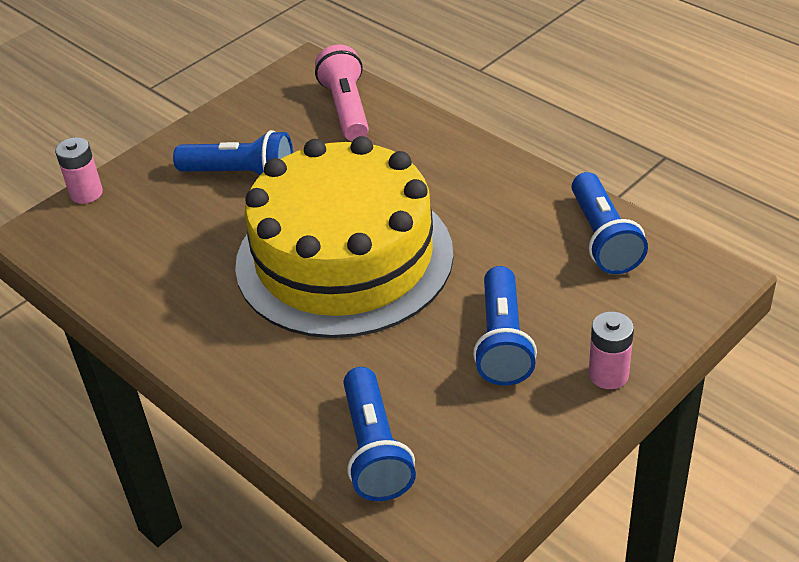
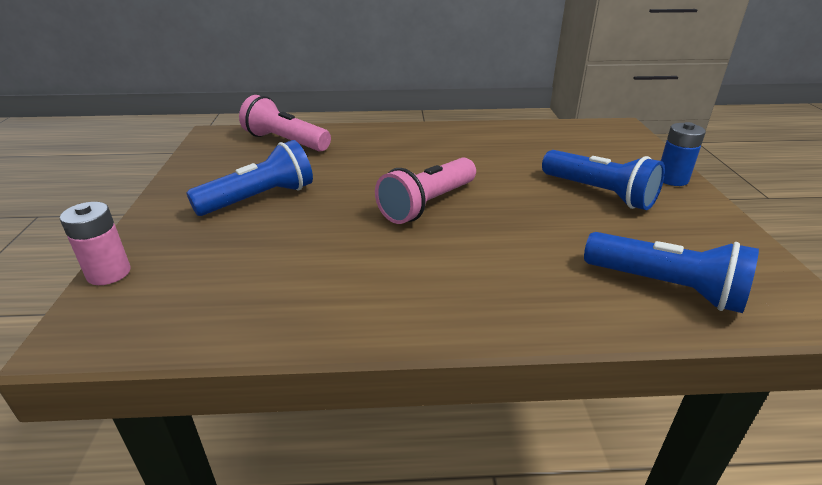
camera: 50 degrees left, 10 degrees down
(344, 258) = (427, 204): yellow cake -> pink flashlight
(603, 238) = (546, 134): blue flashlight -> none
(608, 374) = (672, 179): pink battery -> blue battery

